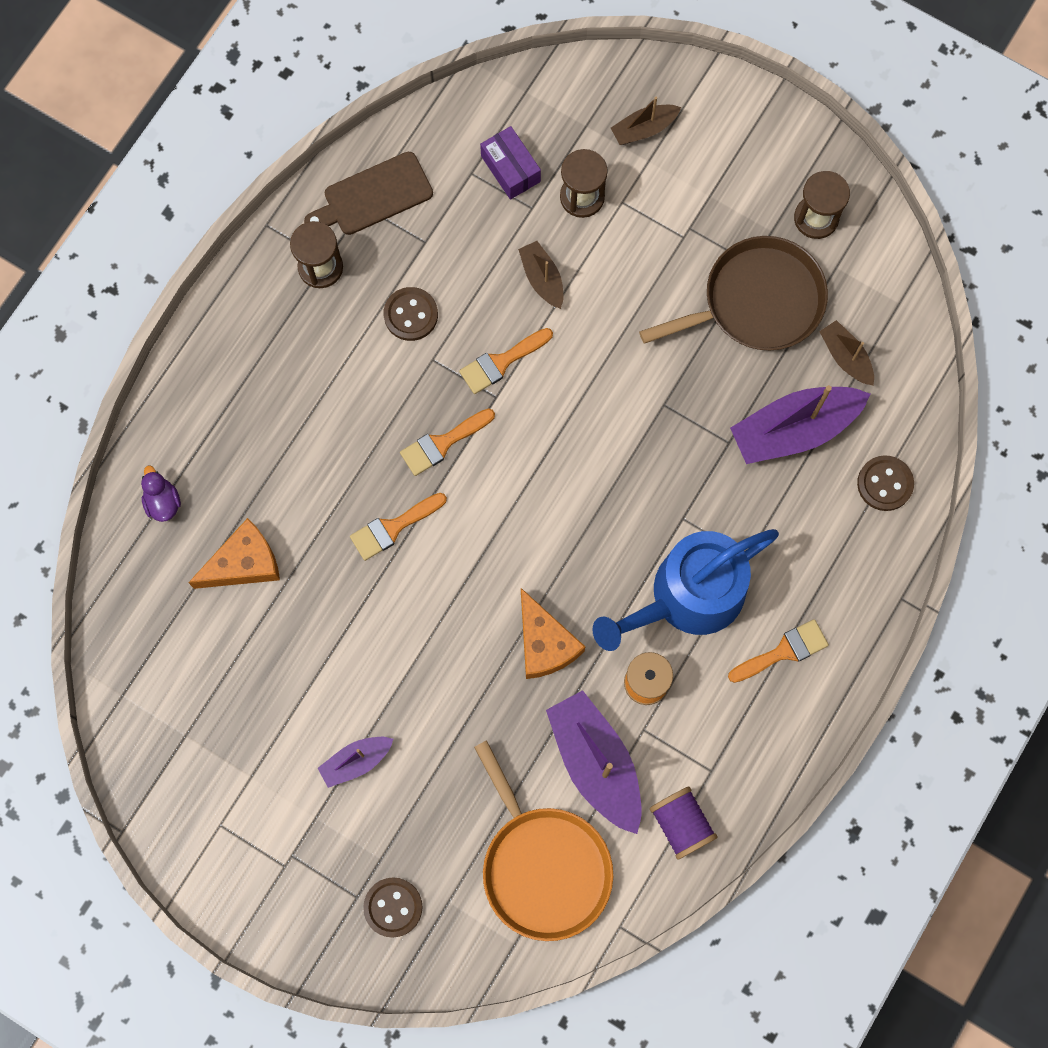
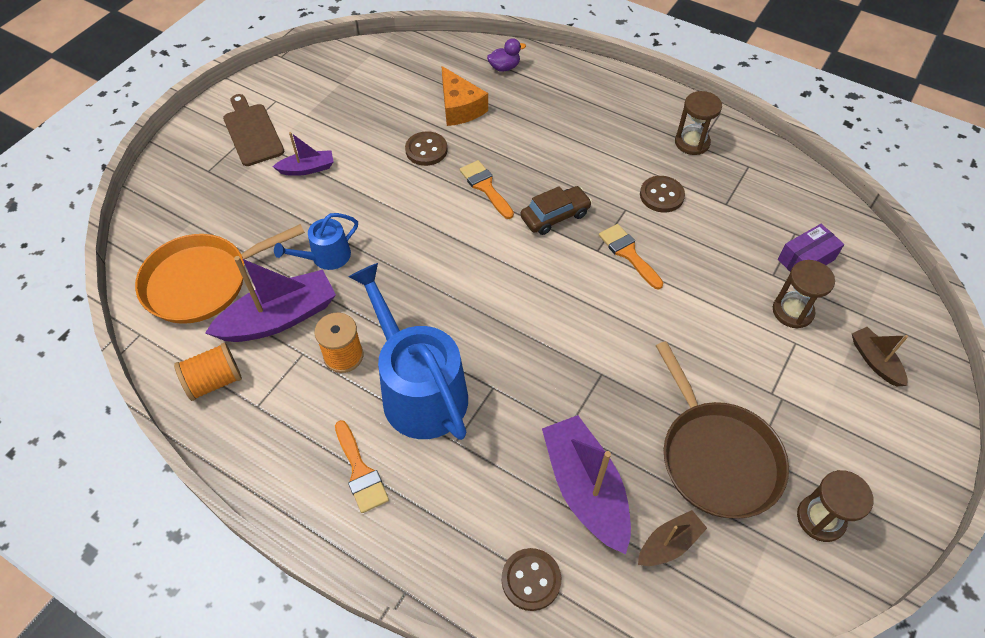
camera: 90 degrees right, 20 degrees down
(356, 761) = (307, 169): purple boat -> purple boat turned 105 degrees clockwise
(373, 196) = (758, 172): brown cutting board -> brown cutting board (252, 132)
(393, 907) = (195, 190): brown button -> brown button (426, 150)
(442, 443) = (555, 216): orange brush -> brown car
(505, 718) = (326, 257): none -> blue watering can
(542, 279) = (708, 282): brown boat -> none
(544, 643) = (385, 283): orange cheese -> none
(681, 824) = (214, 381): purple spool -> orange spool

